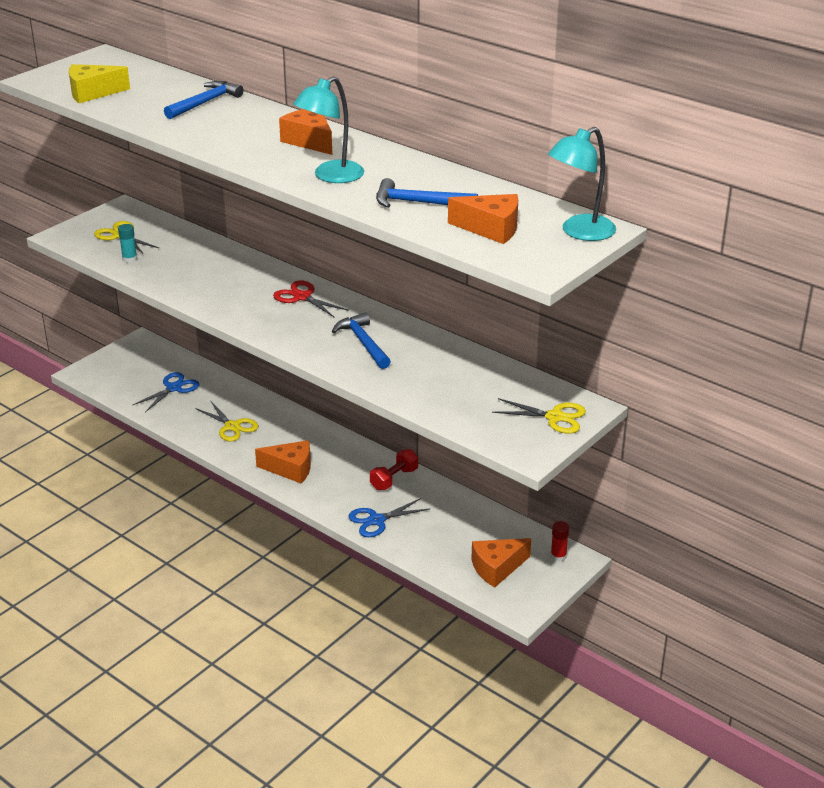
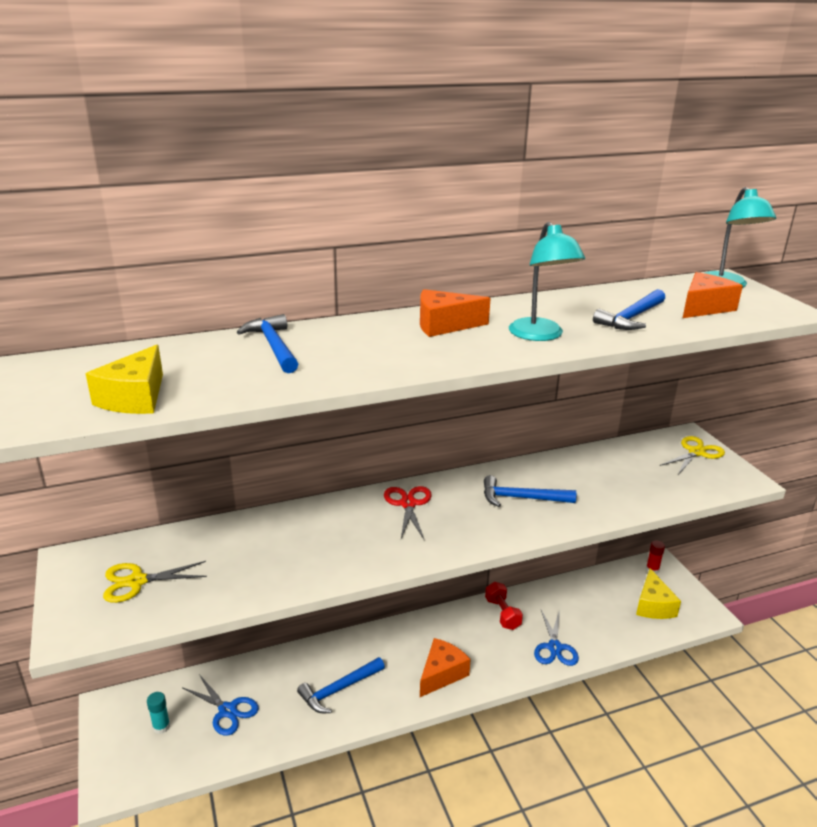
camera: 60 degrees left, 5 degrees down
(129, 259) = (202, 591): turquoise glue stick -> turquoise glue stick (161, 726)
(174, 388) = (227, 710): blue scissors -> blue scissors turned 150 degrees clockwise
(232, 426) = (338, 690): yellow scissors -> blue hammer
(302, 297) = (408, 504): red scissors -> red scissors turned 105 degrees clockwise
(497, 568) = (653, 605): orange cheese -> yellow cheese

